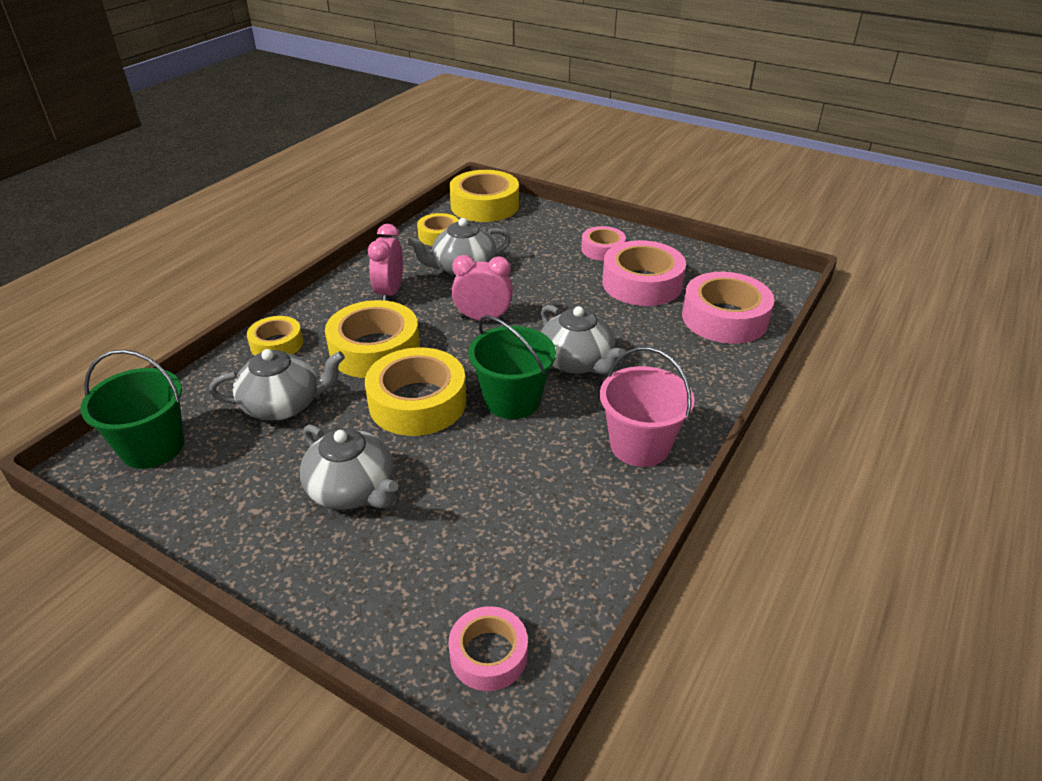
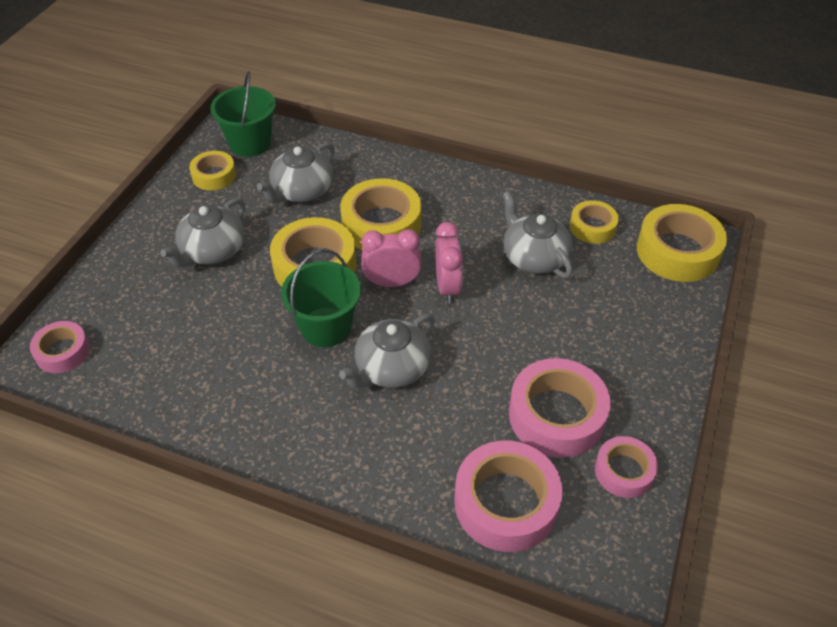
camera: 80 degrees right, 10 degrees up
(277, 344) = (377, 166): yellow tape -> yellow tape (214, 176)
(283, 405) = (302, 191): grey teapot -> grey teapot turned 60 degrees clockwise
(389, 293) = (472, 214): pink clock -> pink clock (392, 283)
(602, 249) = (621, 372): pink tape -> pink tape (624, 471)
(640, 445) = (273, 427): pink bucket -> none

